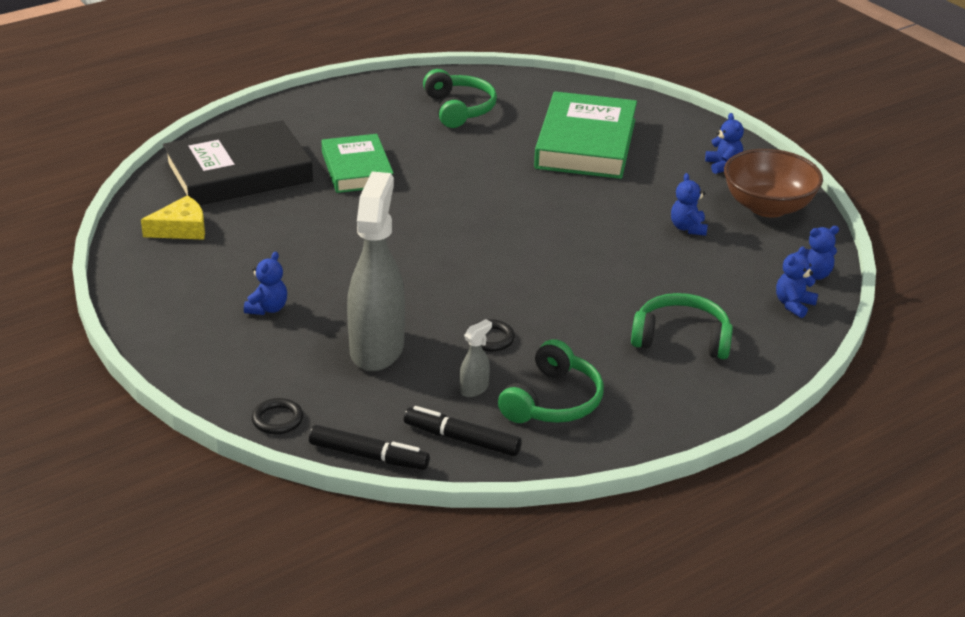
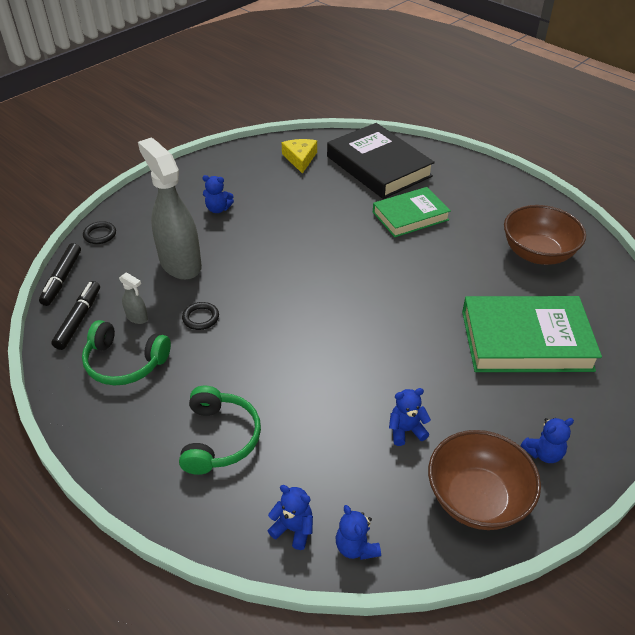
camera: 80 degrees right, 10 degrees up
(181, 229) = (300, 158): yellow cheese -> yellow cheese turned 150 degrees counterclockwise
(377, 349) = (180, 263): grey spray bottle -> grey spray bottle turned 120 degrees counterclockwise
(459, 109) = (537, 253): green headphones -> brown bowl

